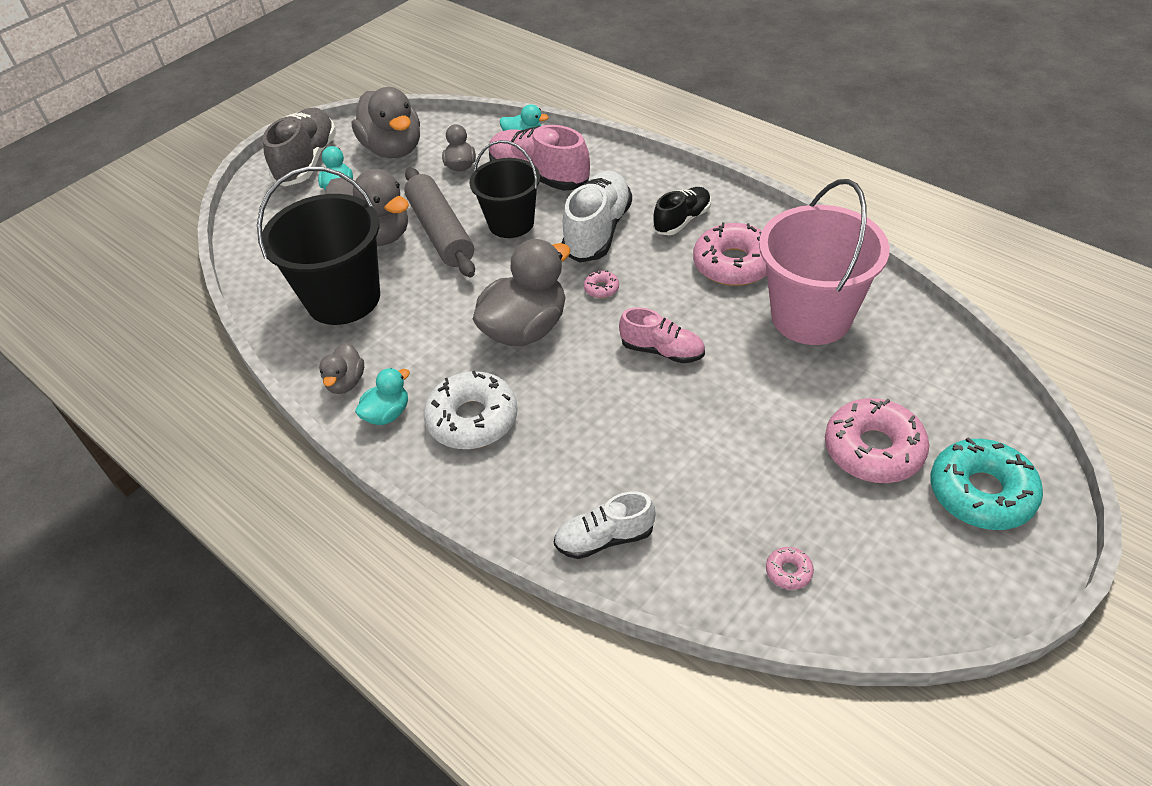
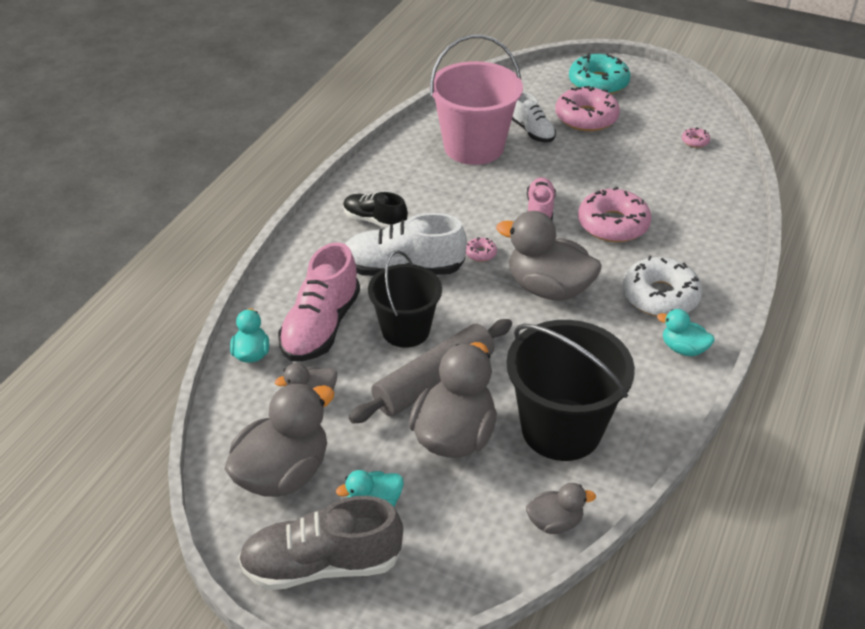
camera: 110 degrees left, 5 degrees down
(346, 382) = (665, 388): grey duck -> grey duck (555, 522)
(604, 538) = (720, 212): white shoe -> white shoe (532, 131)
(733, 264) = (426, 187): pink donut -> pink donut (613, 224)

